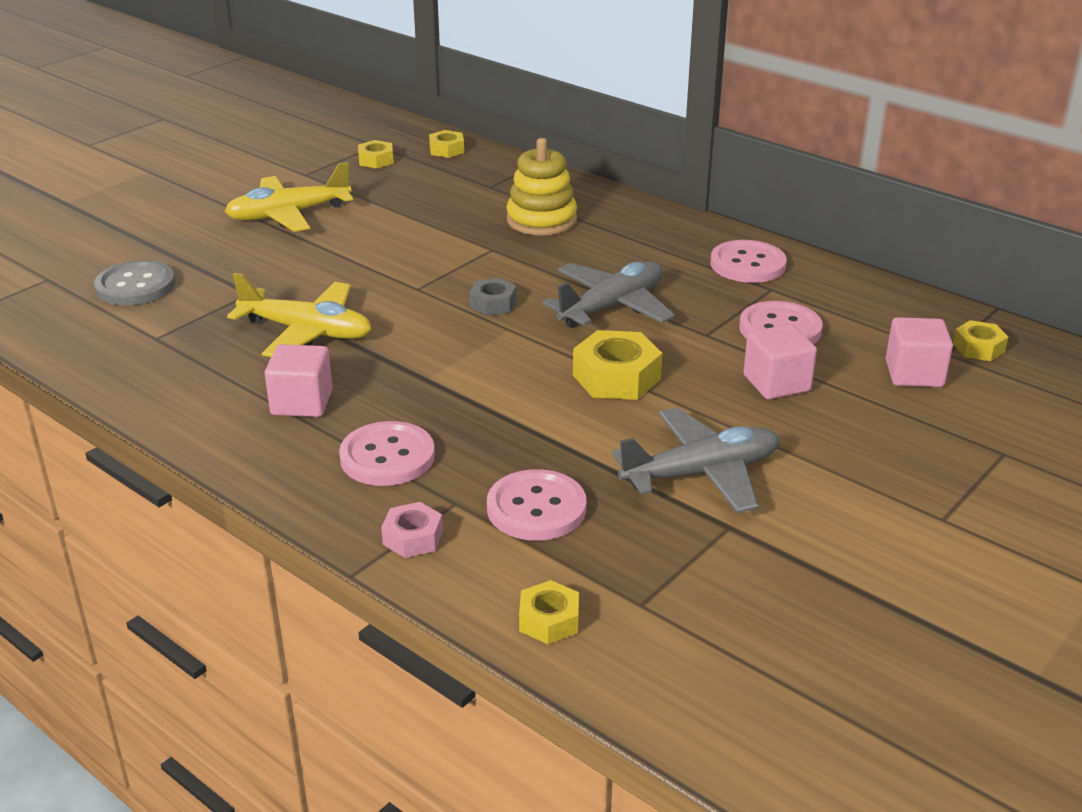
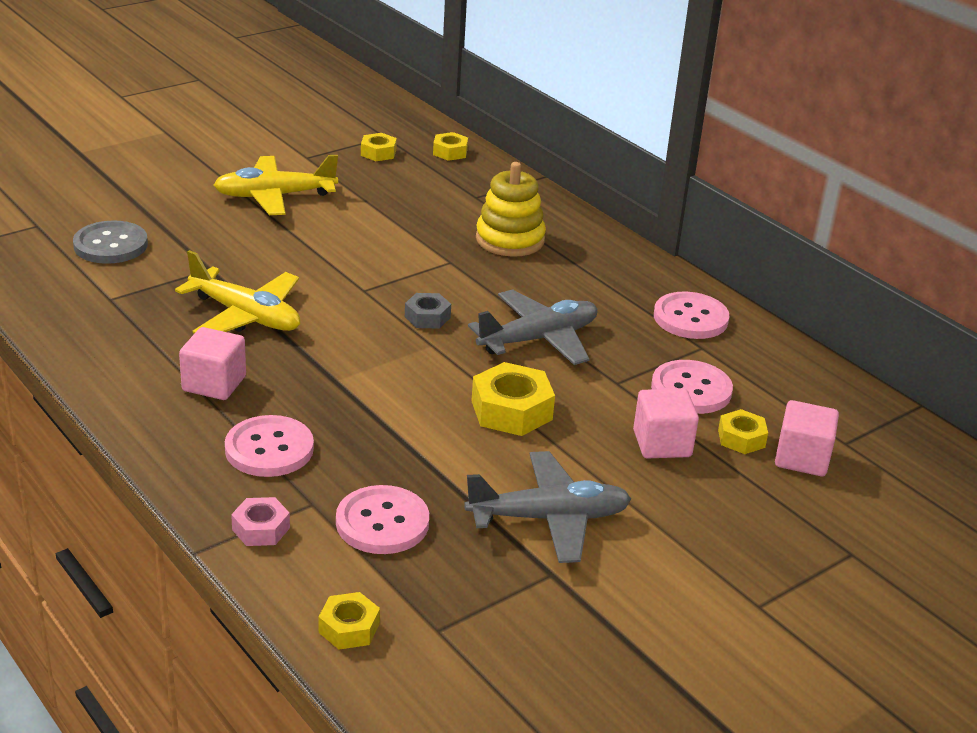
camera: 10 degrees right, 0 degrees up
(978, 348) = (880, 443): yellow nut -> yellow nut (741, 438)

